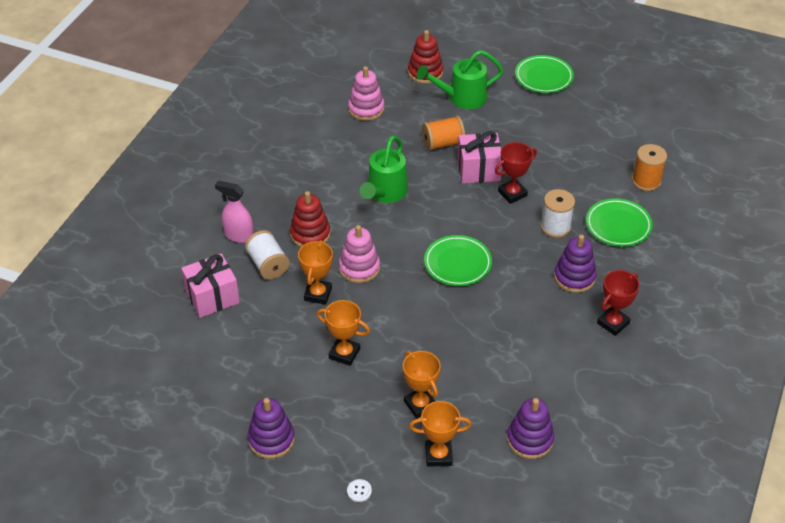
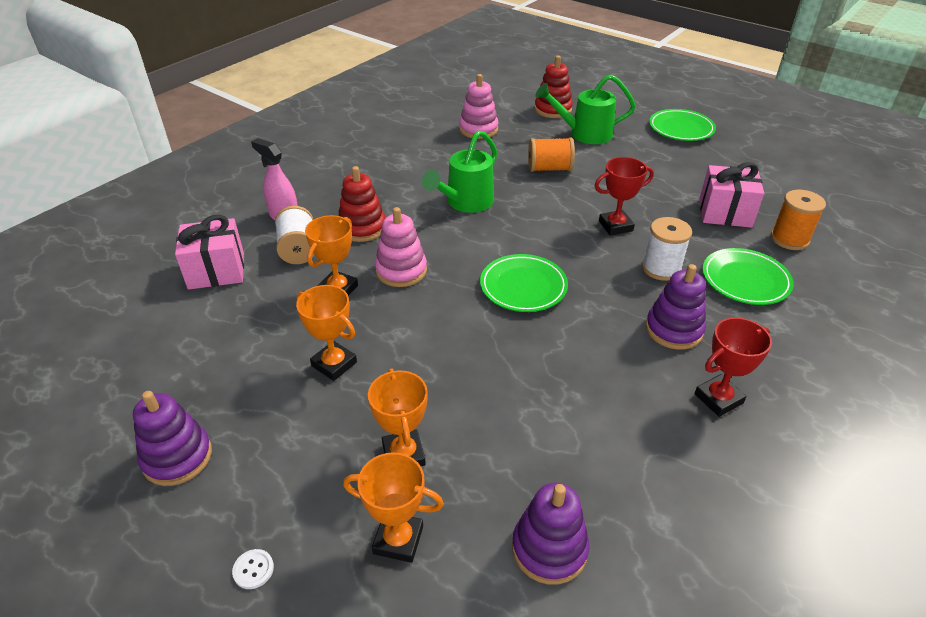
camera: 15 degrees right, 5 degrees down
(478, 170) = (582, 197): pink gift -> pink gift (725, 212)

